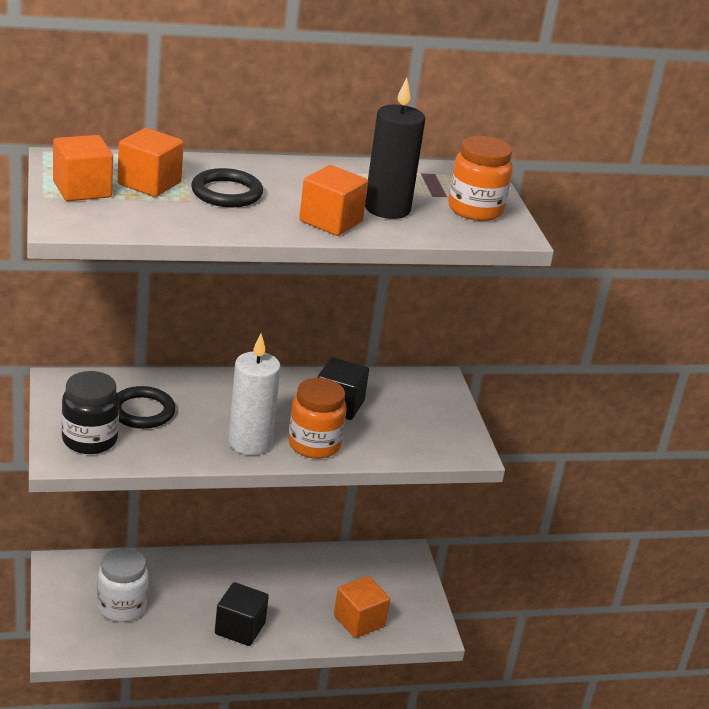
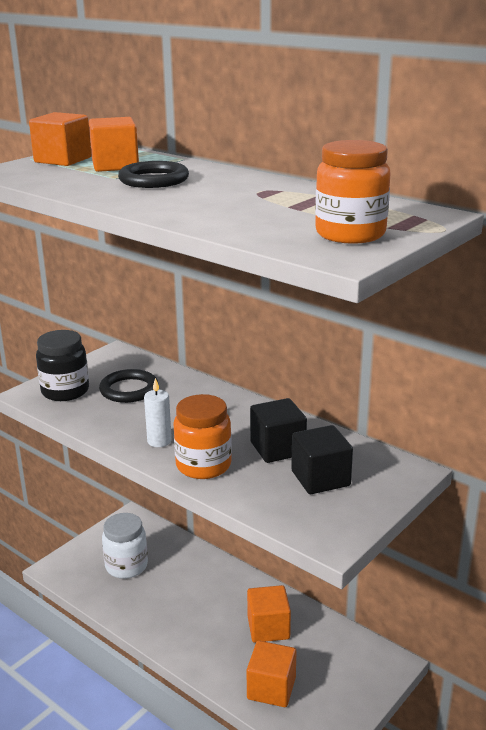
camera: 55 degrees right, 5 degrees down
(240, 628) = (176, 631): black cube -> black cube (320, 478)
(250, 443) = (159, 441): white candle -> white candle, size x0.56
(331, 221) = (185, 209): orange cube -> orange cube (268, 628)
(387, 209) = (260, 214): black candle -> none

